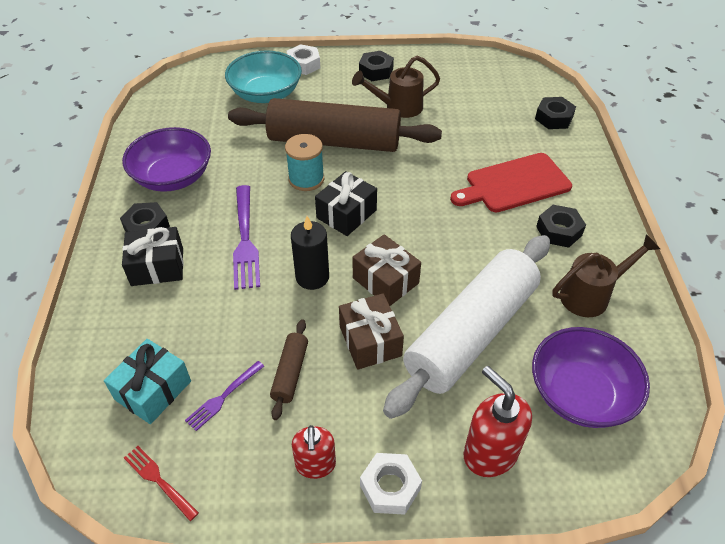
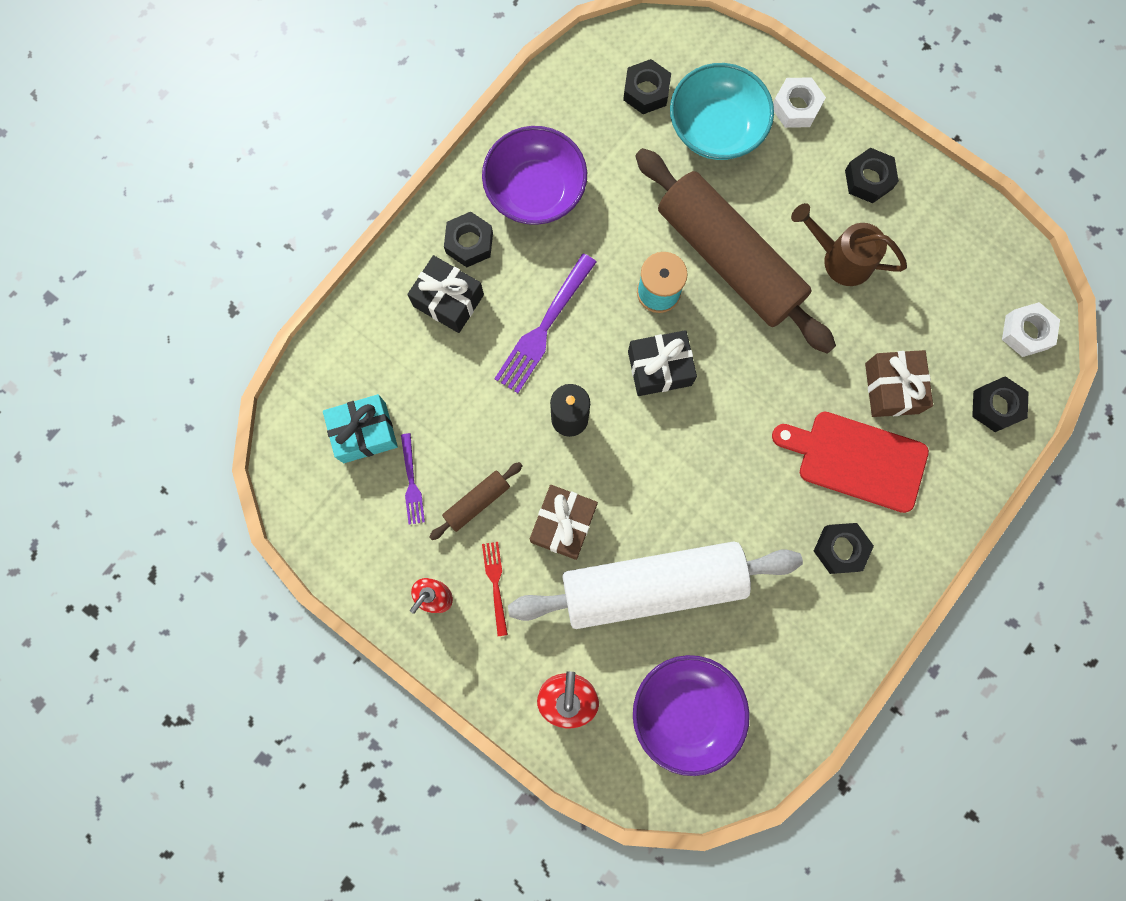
camera: 40 degrees right, 30 degrees up
(159, 481) = (320, 517): red fork -> red fork (495, 584)
(206, 100) = (646, 91): none -> black nut
(223, 397) = (411, 482): purple fork -> purple fork turned 90 degrees counterclockwise
(385, 280) = (629, 474): brown gift -> brown gift (891, 388)
(390, 487) = (473, 658): white nut -> white nut (1026, 332)
(591, 295) = (794, 636): brown watering can -> none

